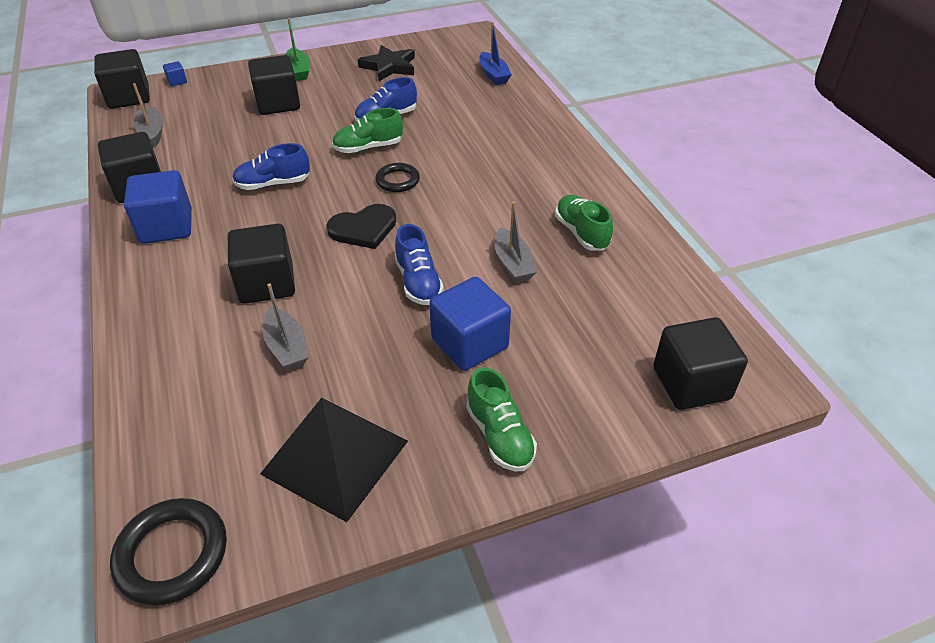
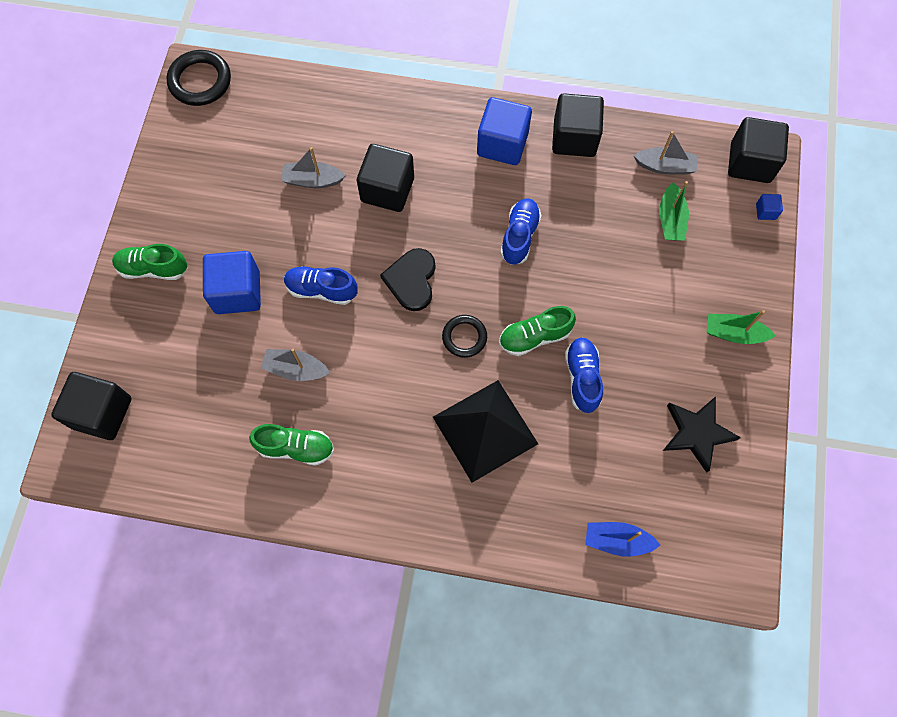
camera: 120 degrees right, 25 degrees up
(209, 117) = (670, 219): none -> green boat
(278, 103) = (667, 288): black cube -> none
(335, 457) = (204, 174): black pyramid -> black pyramid (485, 430)
(368, 147) = (534, 337): green shoe -> green shoe turned 120 degrees counterclockwise

